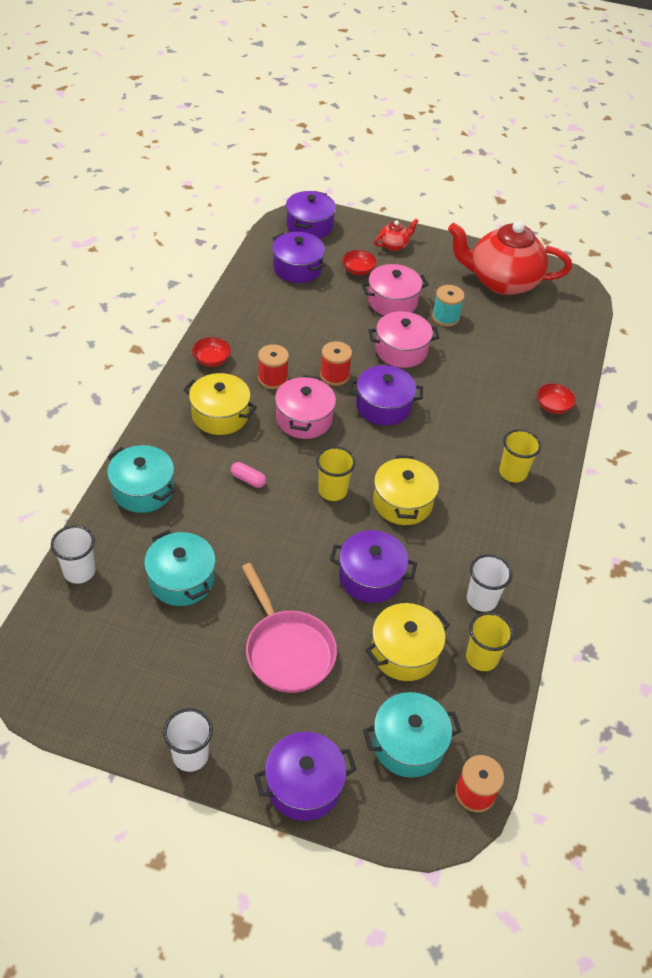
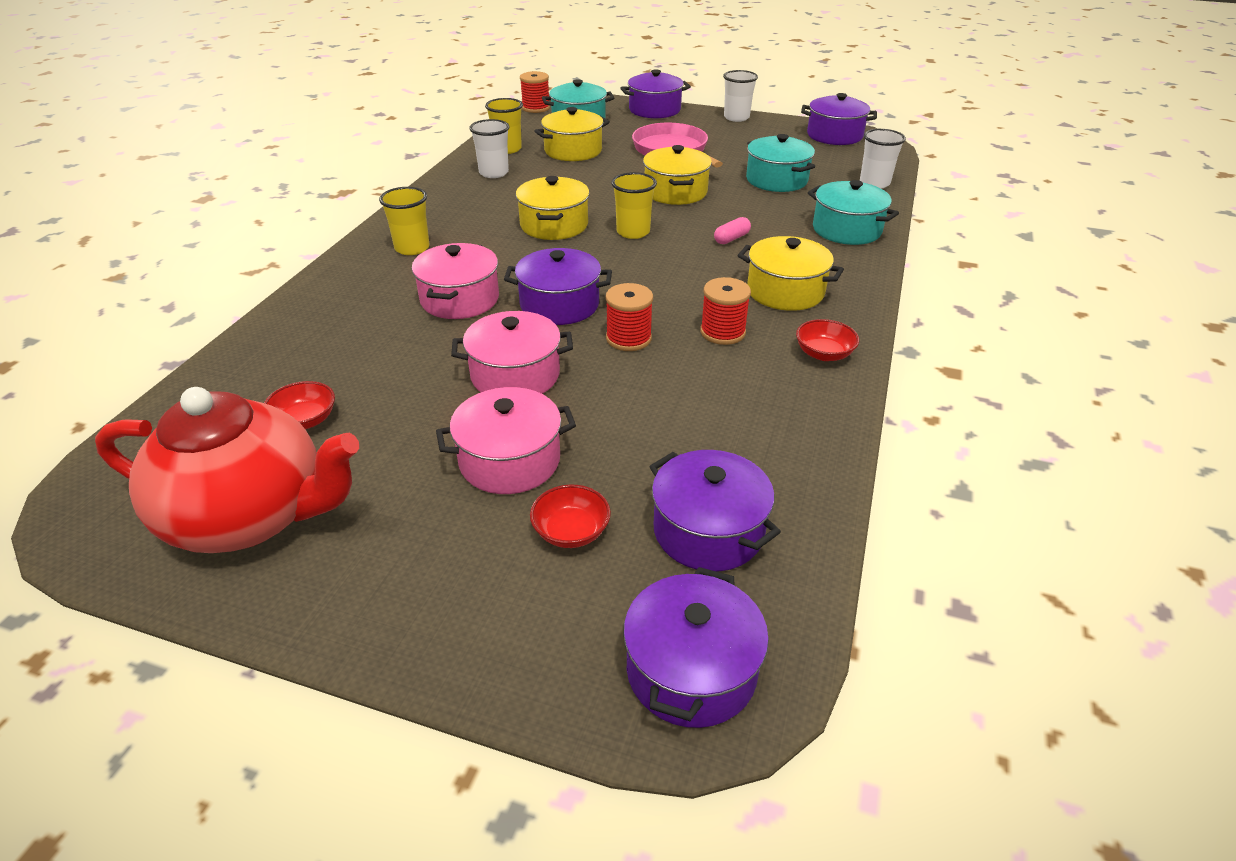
camera: 175 degrees left, 10 degrees down
(248, 479) = (731, 238): pink capsule -> pink capsule turned 75 degrees counterclockwise
(290, 557) = (675, 192): none -> yellow pot
(304, 419) = (671, 290): pink pot -> pink pot (459, 299)
(370, 577) = (597, 182): purple pot -> purple pot (834, 135)
(394, 245) = (469, 612): red teapot -> none
(445, 317) = (414, 433): turquoise spool -> none
(552, 406) = (309, 310): red bowl -> red bowl (304, 420)

